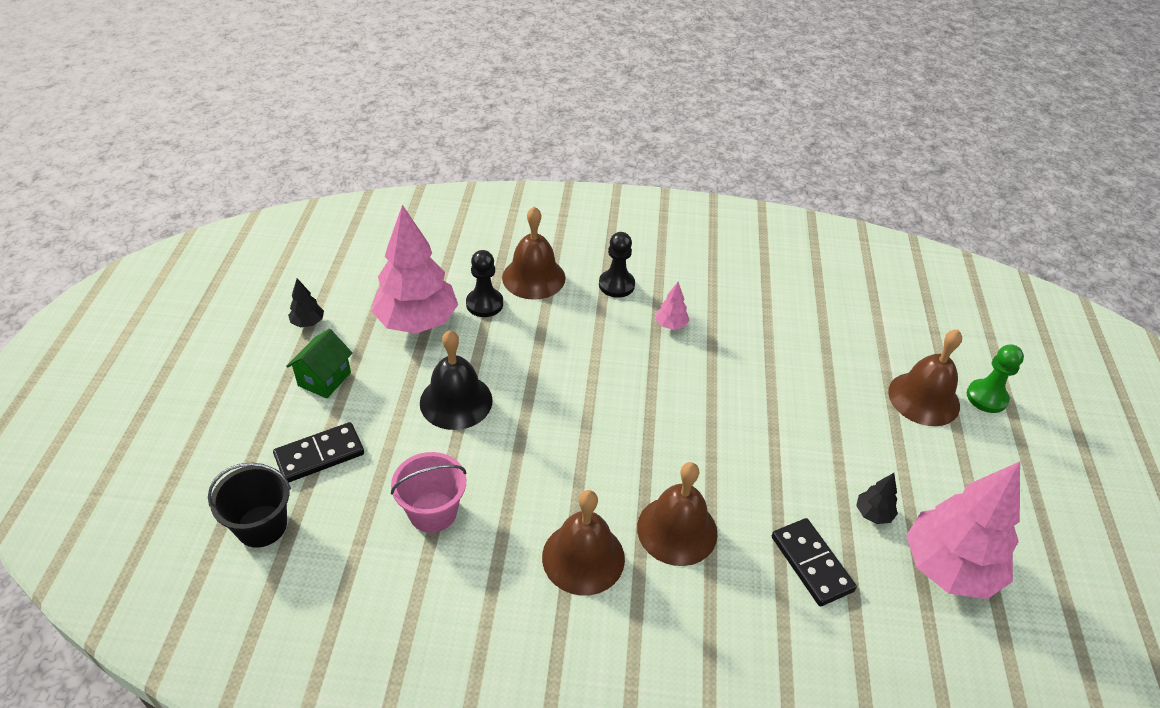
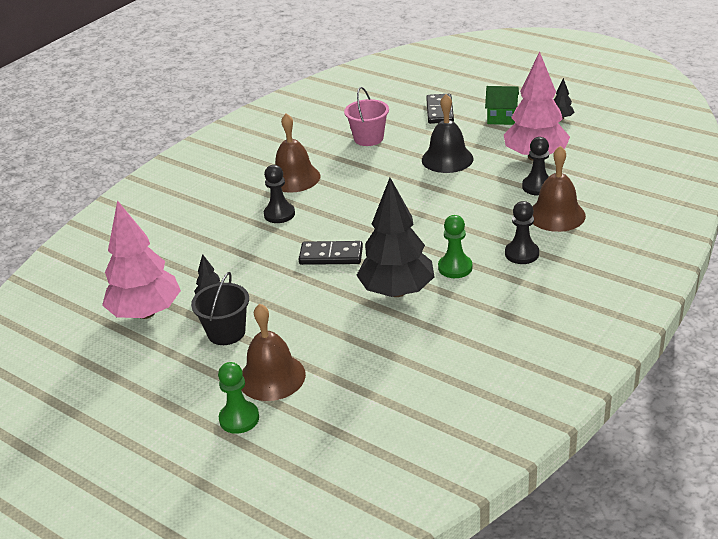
camera: 125 degrees right, 10 degrees down
(262, 526) = (404, 92): black bucket -> black bucket (226, 332)
(324, 379) = (502, 118): green house -> green house turned 45 degrees counterclockwise
(671, 325) = (455, 267): pink tree -> green pawn
(677, 530) = (279, 214): brown bell -> black pawn
(738, 355) = (397, 291): none -> black tree
(812, 563) = (208, 257): black domino -> black domino (331, 256)

